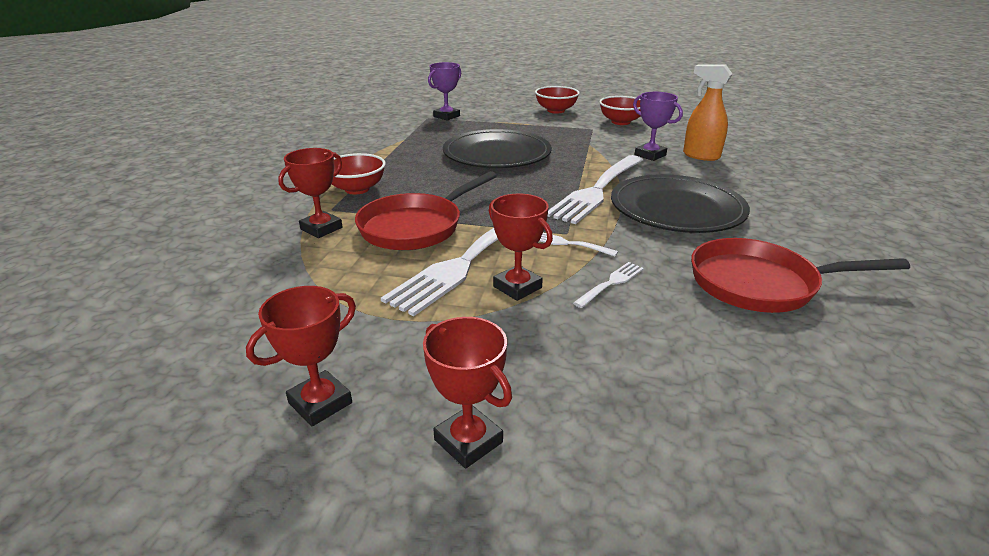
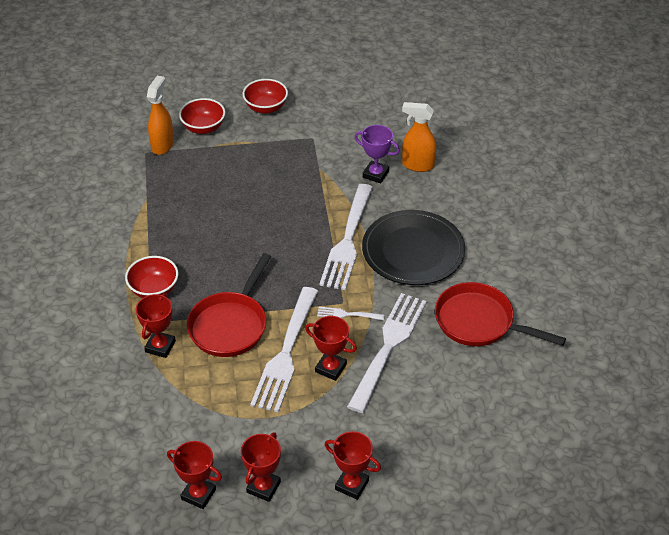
camera: 20 degrees left, 15 degrees up
(217, 385) = (198, 494): none -> red trophy
(446, 116) = (162, 145): purple trophy -> orange spray bottle
(497, 154) = (244, 205): black plate -> none
(610, 284) = (388, 348): white fork -> white fork, size x2.29
(620, 122) = (335, 118): red bowl -> red bowl (203, 128)
(760, 284) = (479, 322): red pan -> red pan turned 45 degrees clockwise

